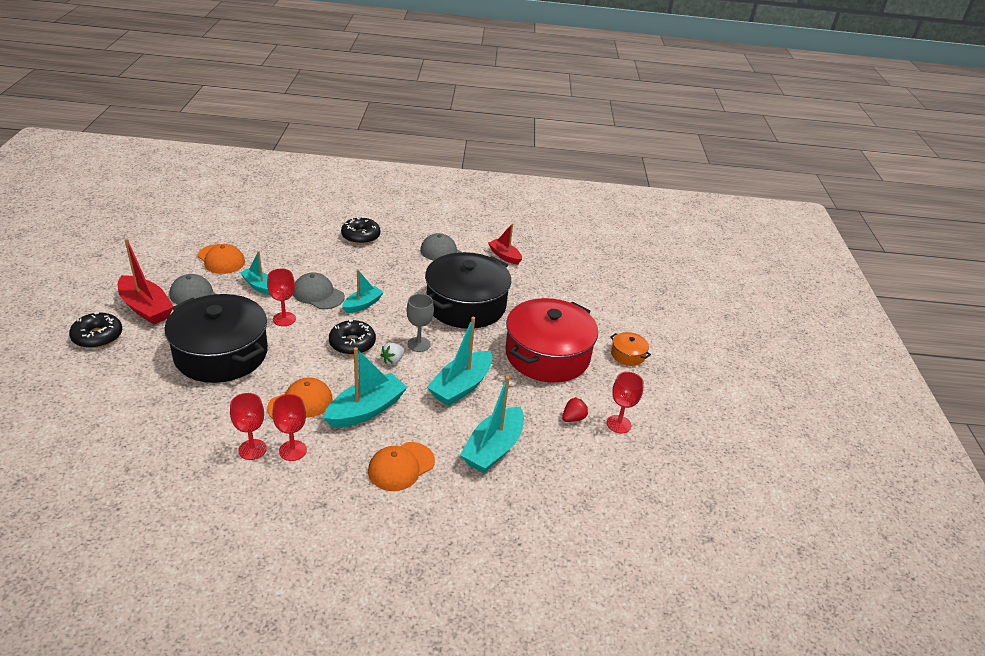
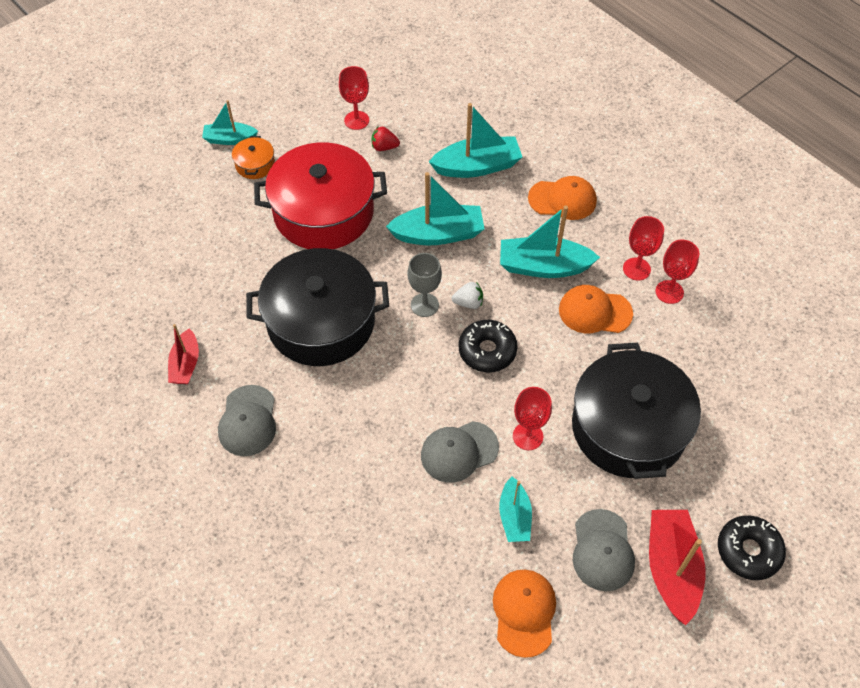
camera: 130 degrees left, 20 degrees up
(318, 294) = (459, 452): grey cap -> grey cap turned 75 degrees clockwise
(360, 236) = (308, 532): black donut -> none
(362, 304) = (425, 399): turquoise boat -> turquoise boat (230, 139)

